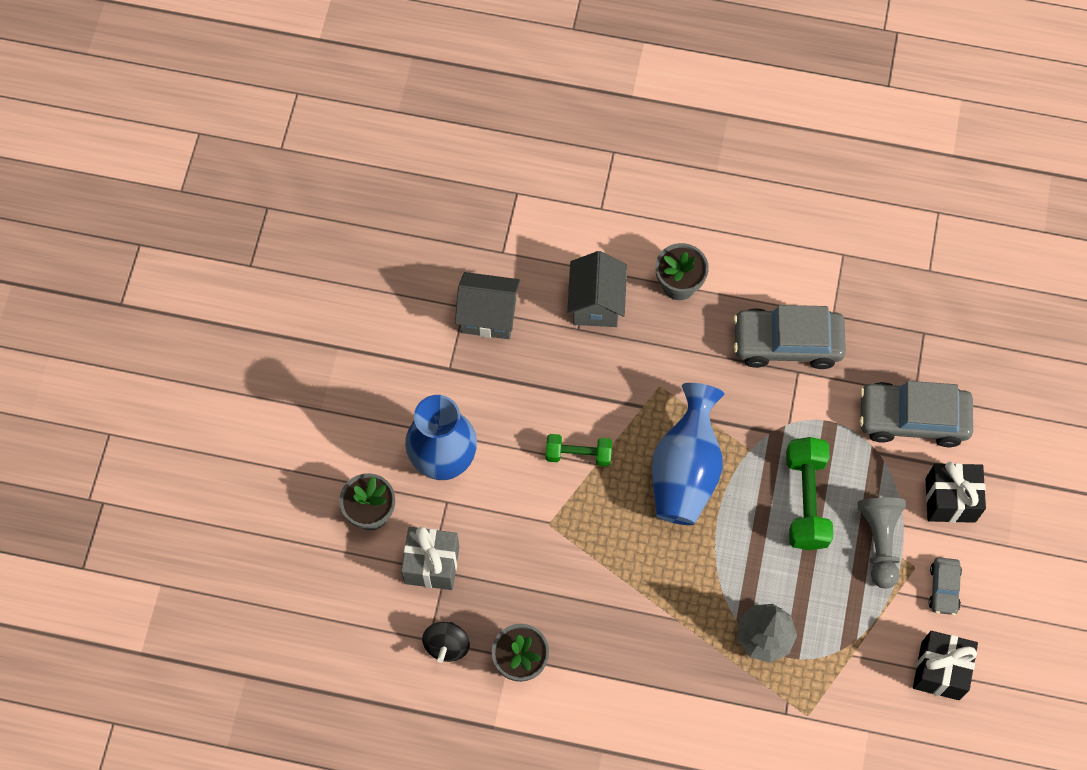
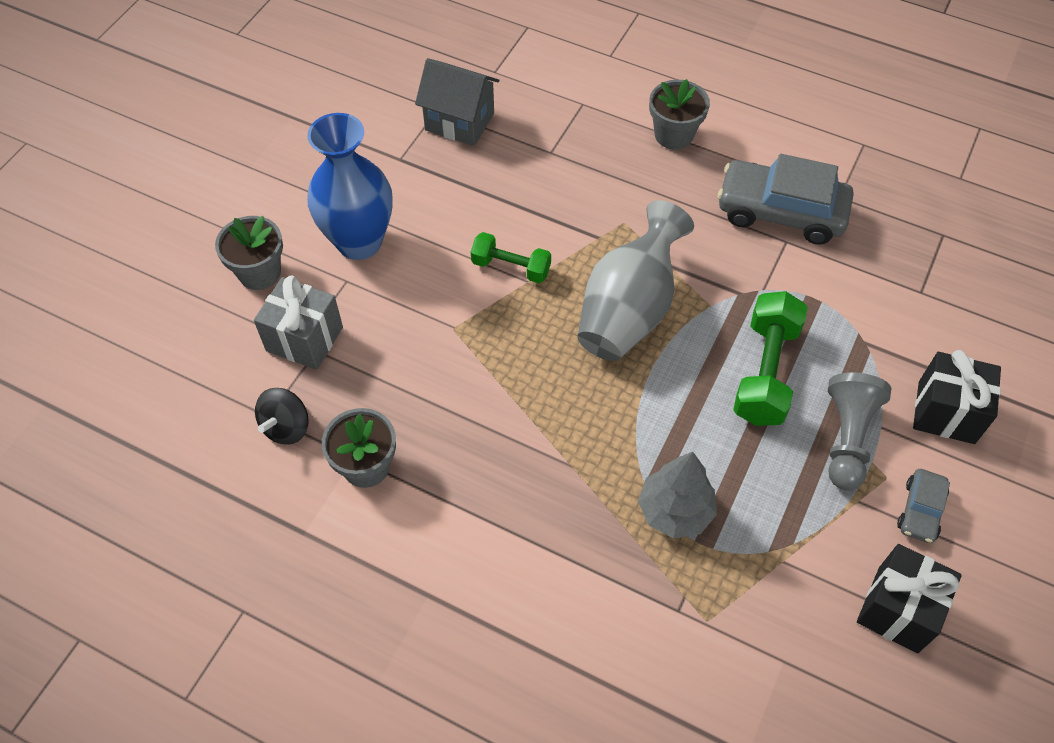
camera: 15 degrees right, 10 degrees down
(596, 303) = (578, 133): grey house -> none
(685, 471) = (628, 310): blue vase -> grey vase
(912, 418) = (914, 316): grey car -> none

